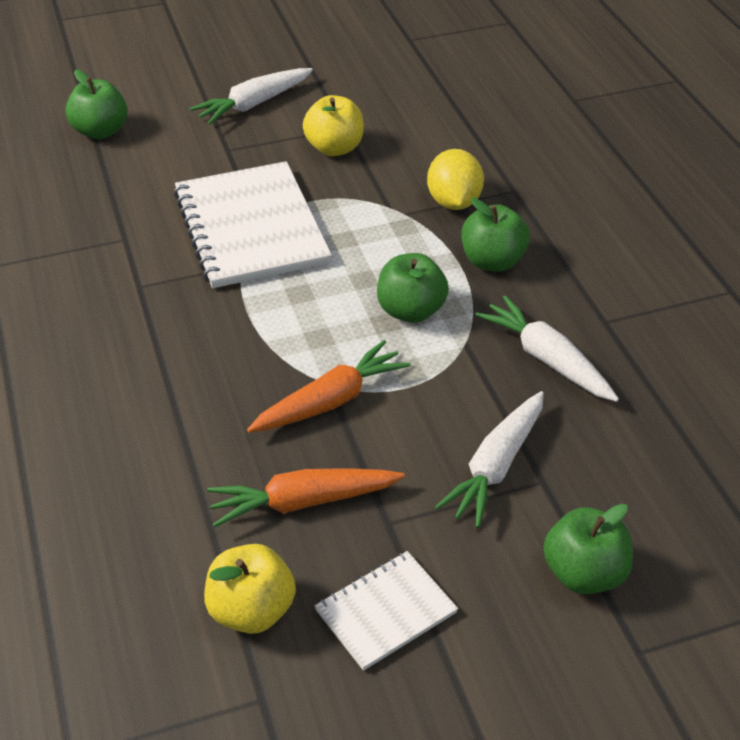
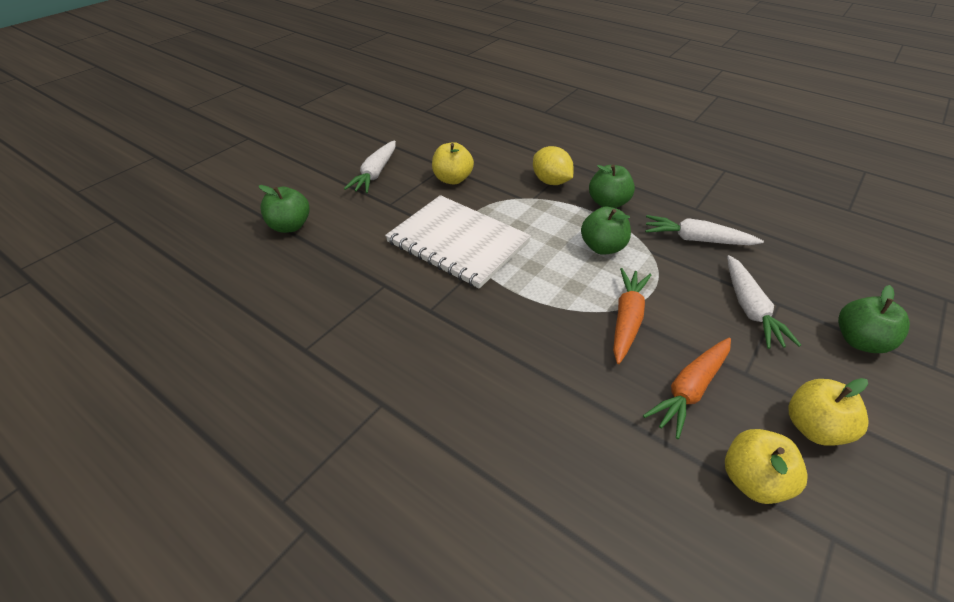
camera: 35 degrees left, 0 degrees up
(386, 611) = (813, 428): white notebook -> yellow apple

